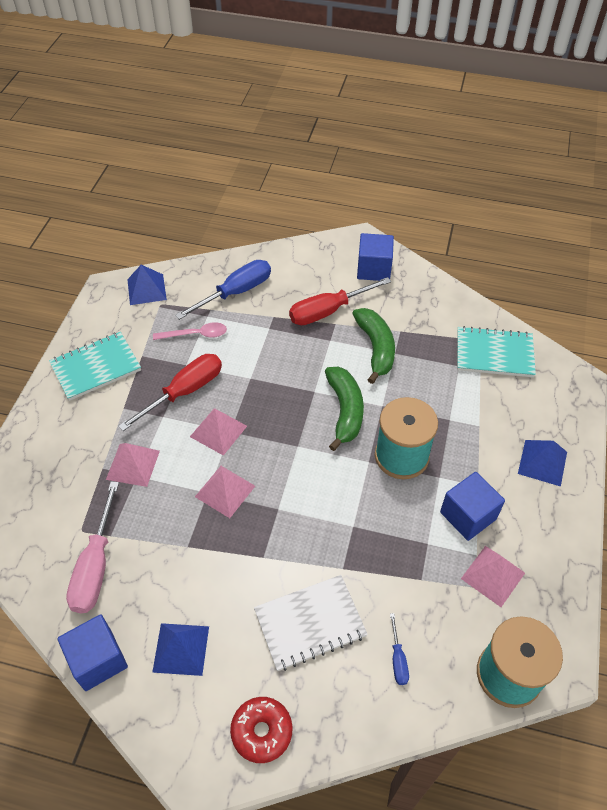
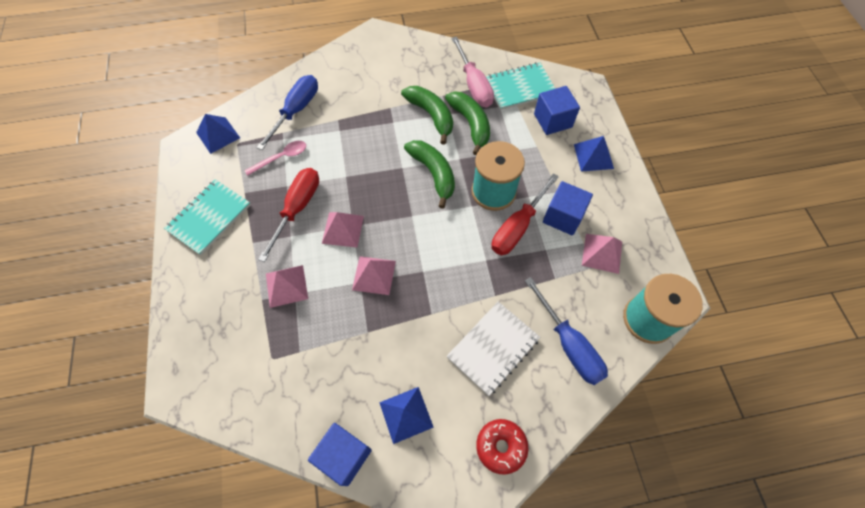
camera: 25 degrees left, 10 degrees up
(96, 566) = (300, 382): pink screwdriver -> pink screwdriver (474, 85)
(328, 311) = (379, 99): red screwdriver -> red screwdriver (517, 227)
(373, 269) = (397, 53): blue cube -> blue cube (552, 120)
(398, 659) = (569, 345): blue screwdriver -> blue screwdriver, size x2.13
(415, 373) = (470, 124): none -> green banana

